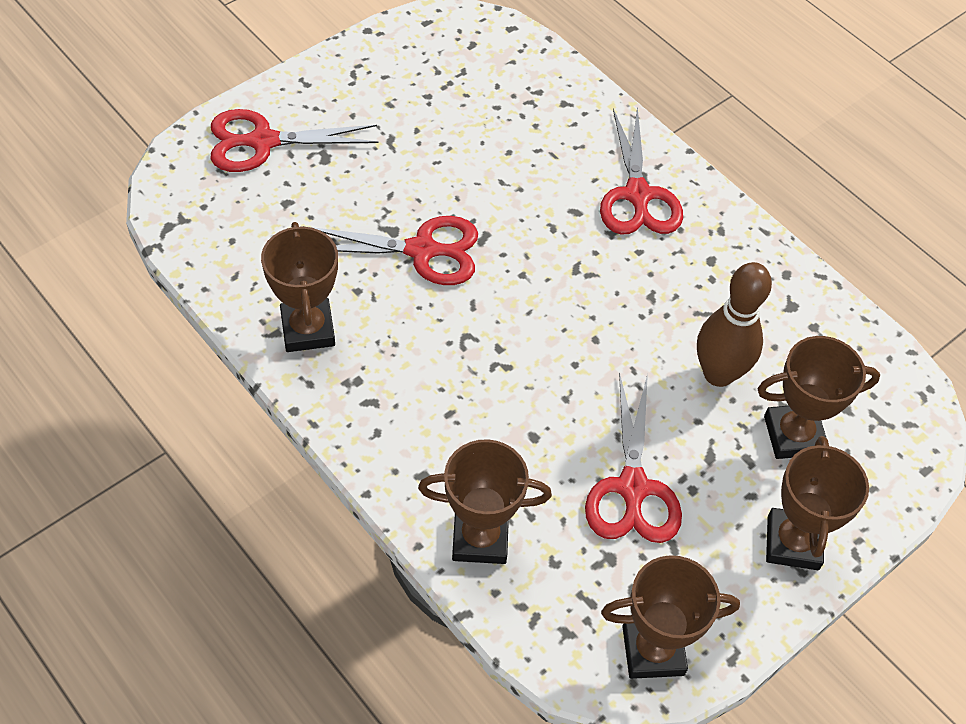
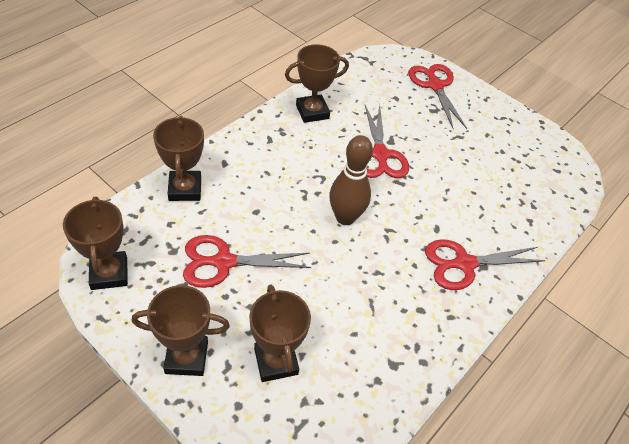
camera: 80 degrees right, 5 degrees down
(718, 374) = (321, 313): brown bowling pin -> brown bowling pin (345, 217)

